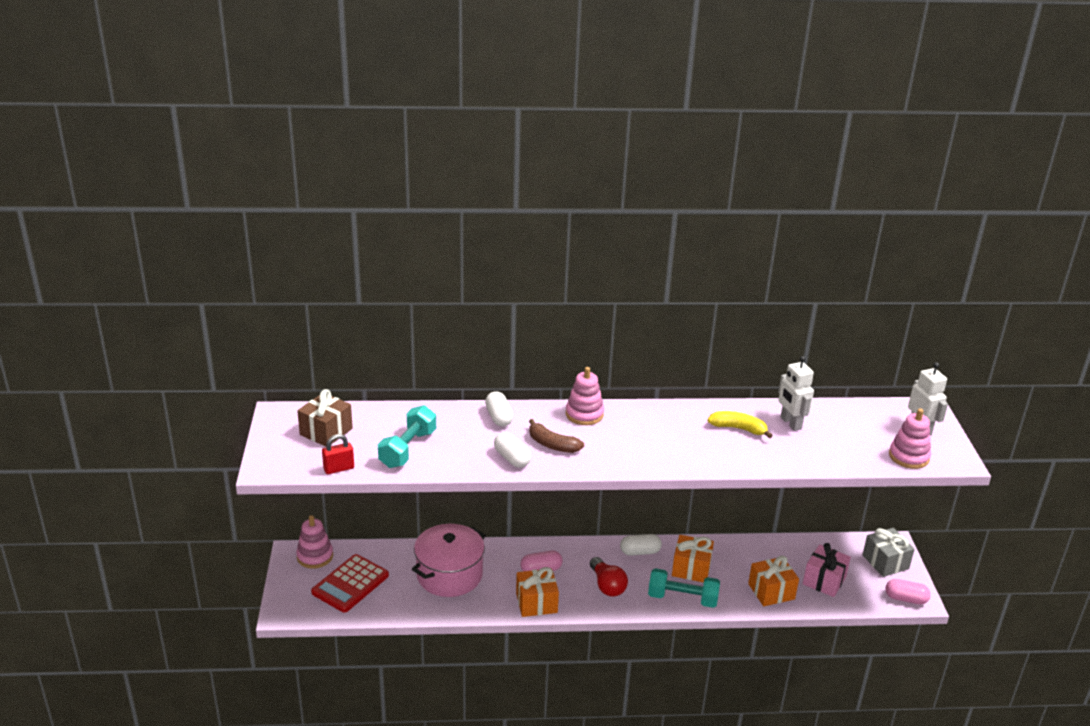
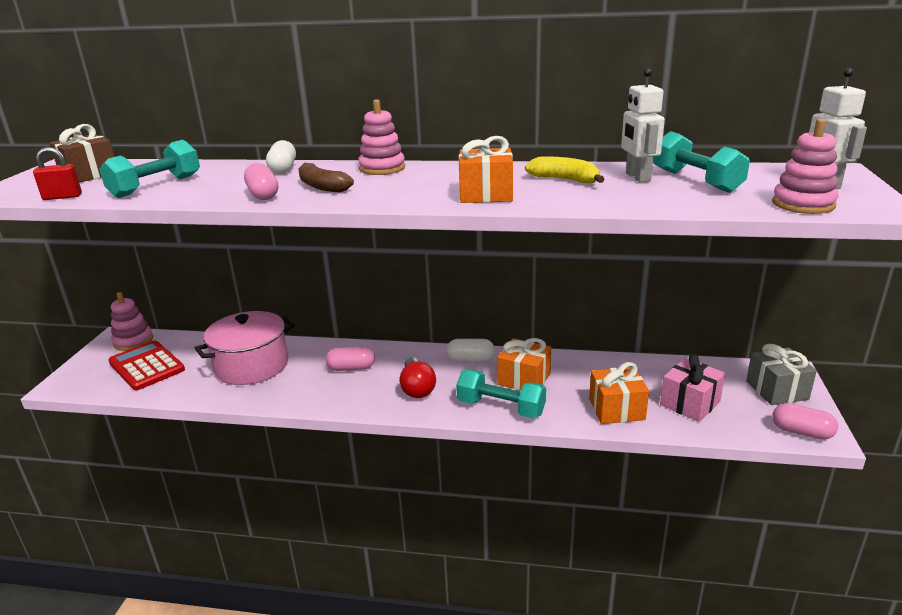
camera: 15 degrees right, 5 degrees down
(350, 584) = (146, 366): red calculator -> red calculator turned 90 degrees clockwise
(512, 458) = (263, 194): white capsule -> pink capsule
(536, 603) = (327, 398): orange gift -> orange gift (486, 194)
(833, 427) = (696, 181): none -> turquoise dumbbell

